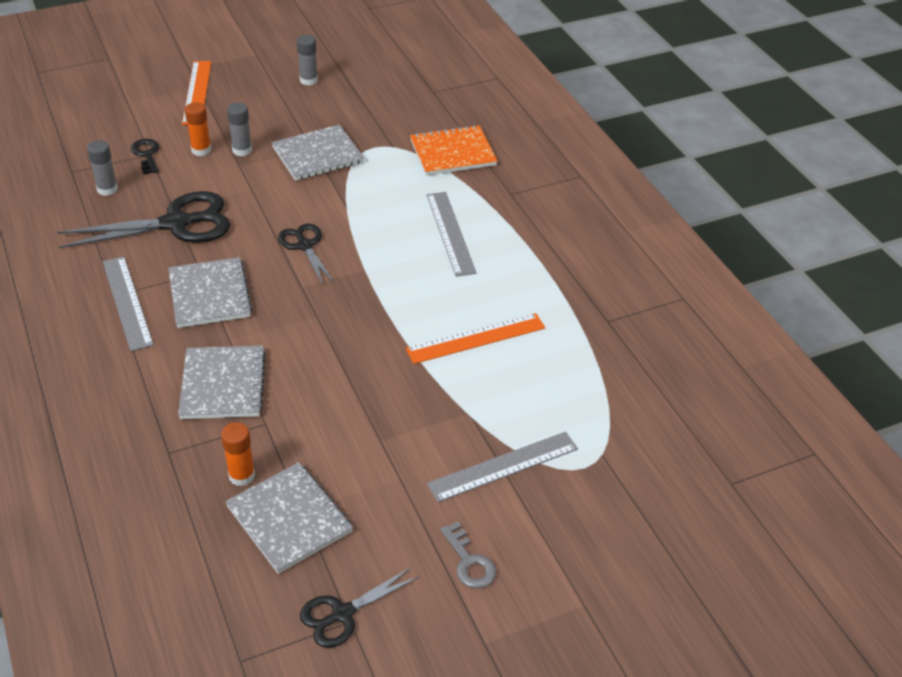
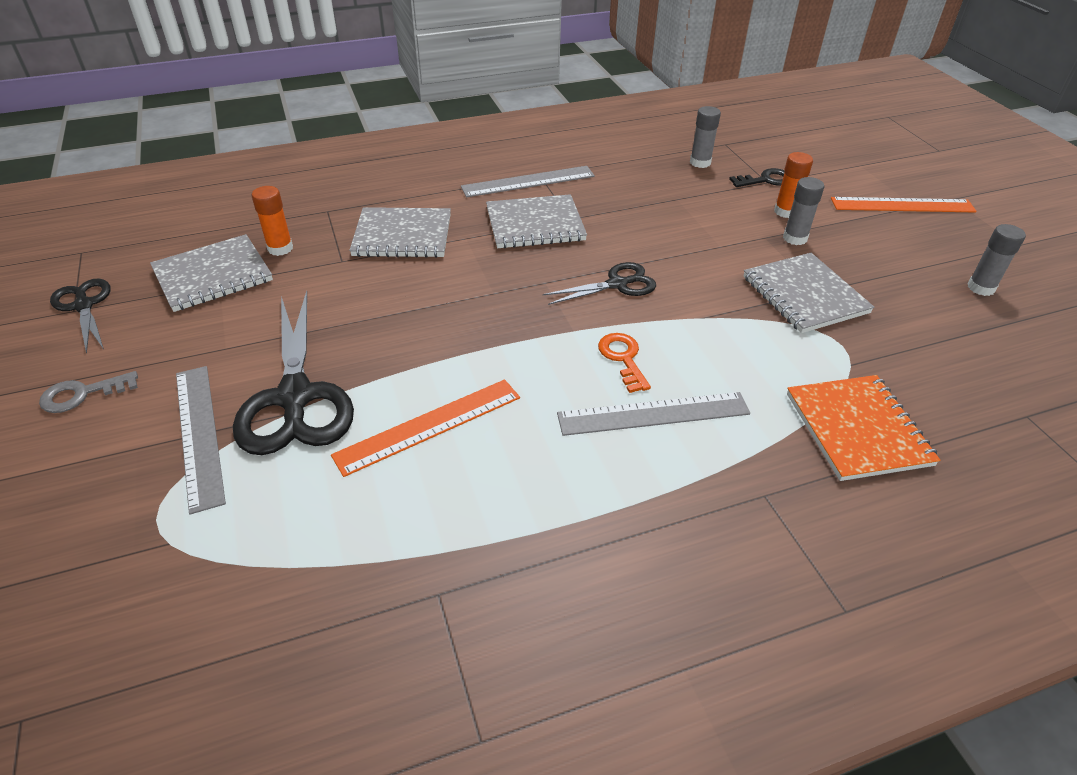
camera: 95 degrees right, 0 degrees up
(176, 223) = (649, 201): black scissors -> black scissors (295, 397)
(396, 245) = (623, 358): none -> orange key
(476, 338) = (429, 425): orange ruler -> orange ruler turned 75 degrees clockwise

